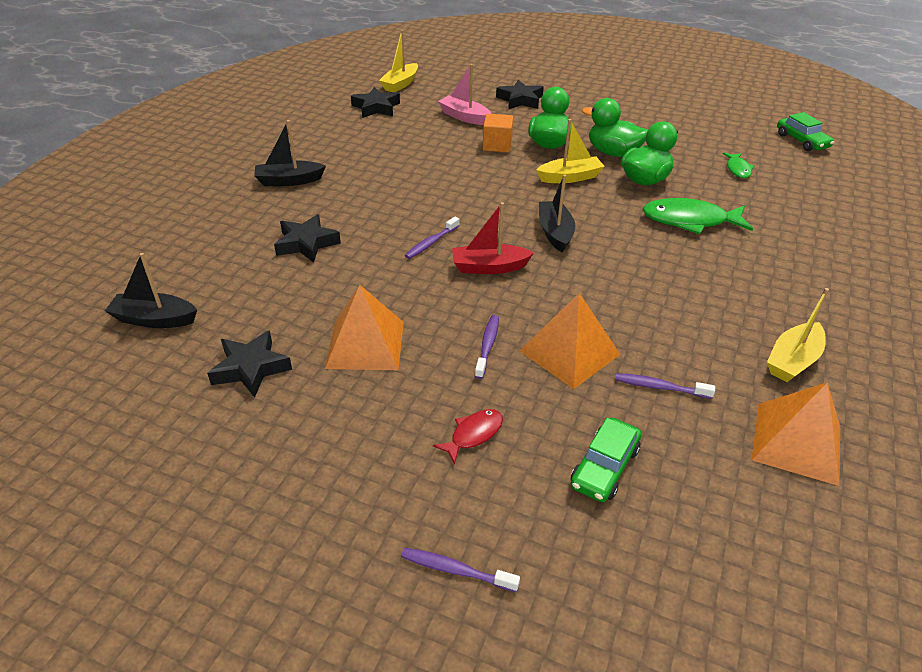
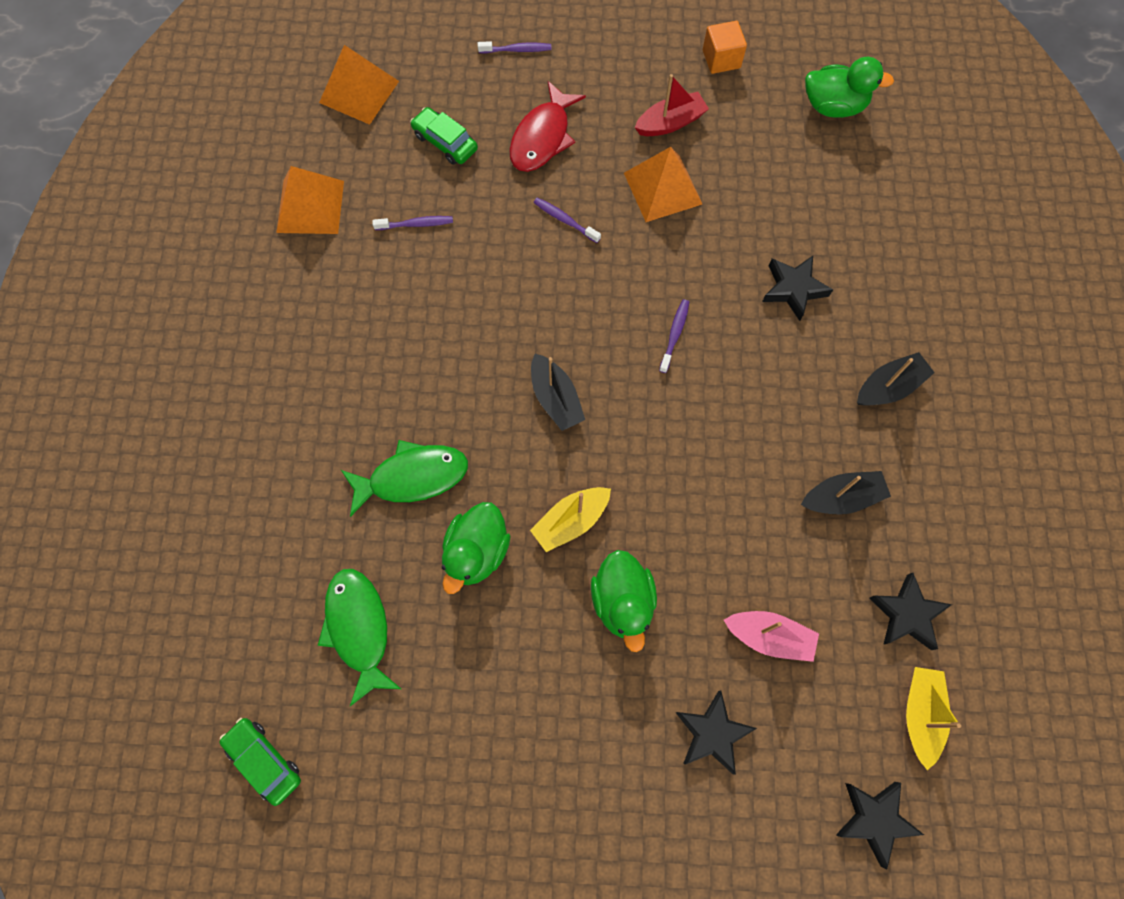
camera: 160 degrees right, 30 degrees up
(154, 319) = (846, 155): black boat -> black boat (842, 497)
(251, 368) = (734, 137): black star -> black star (874, 819)
(473, 434) = (542, 137): red fish -> red fish, size x1.87
(487, 346) = (565, 220): purple toothbrush -> purple toothbrush turned 135 degrees clockwise
(489, 267) = (602, 318): red boat -> red boat (670, 123)
(497, 145) = (690, 569): orange cube -> orange cube (721, 59)
(569, 352) = (495, 236): orange pyramid -> orange pyramid (359, 92)
(604, 467) = (445, 142): green car -> green car turned 60 degrees counterclockwise
(613, 153) = (531, 609): green duck -> green duck (833, 106)
(738, 169) = (359, 629): green fish -> green fish, size x1.87
(792, 361) = (308, 290): yellow boat -> none

